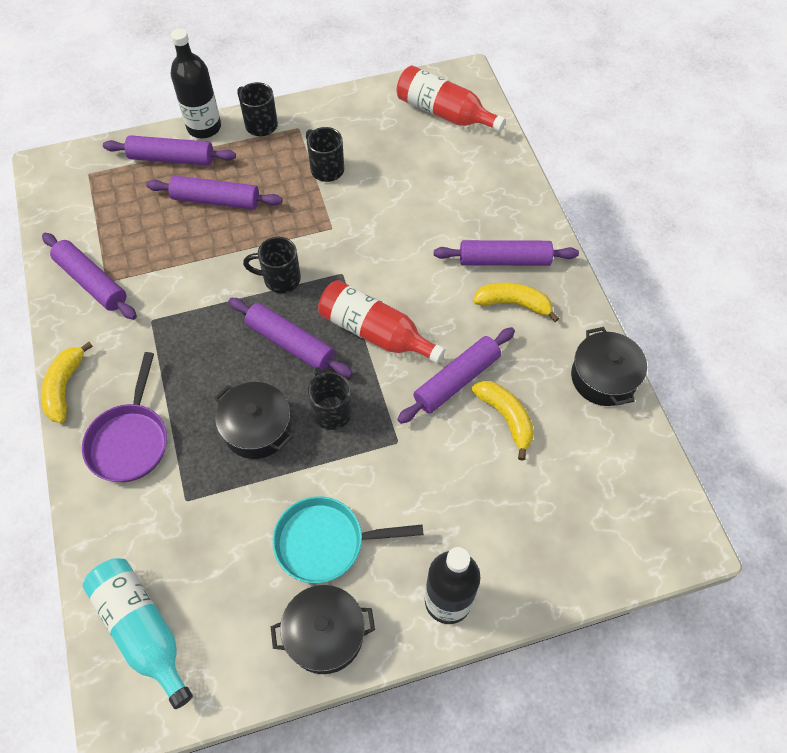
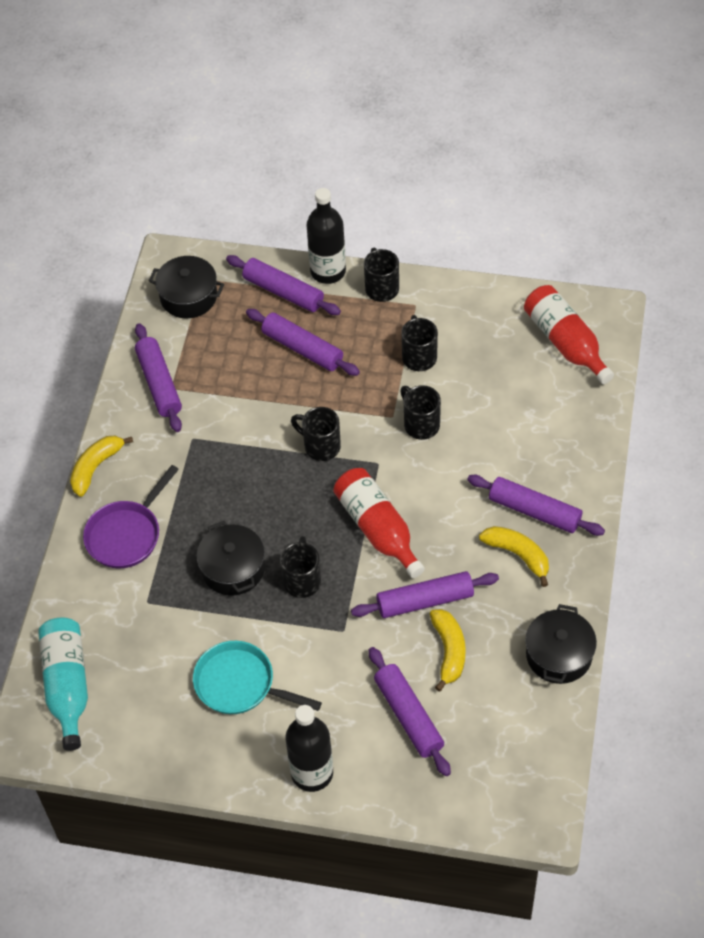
camera: 30 degrees right, 5 degrees down
(290, 343) = (299, 507): purple rolling pin -> purple rolling pin (409, 716)
(325, 634) = (202, 752): black pot -> black pot (188, 296)
(361, 225) = (420, 424): none -> black mug

